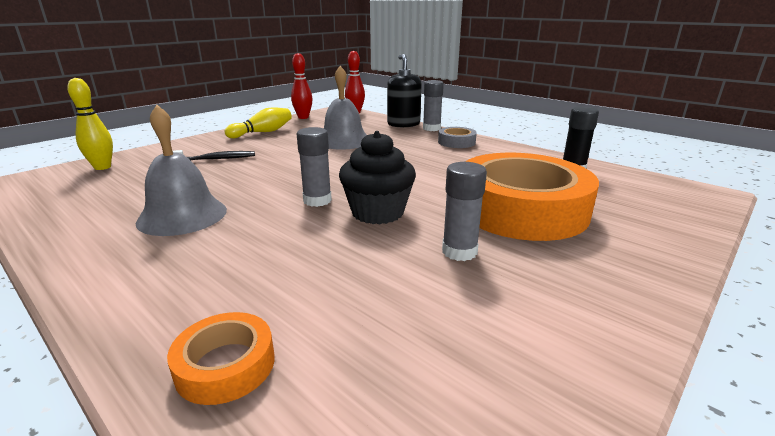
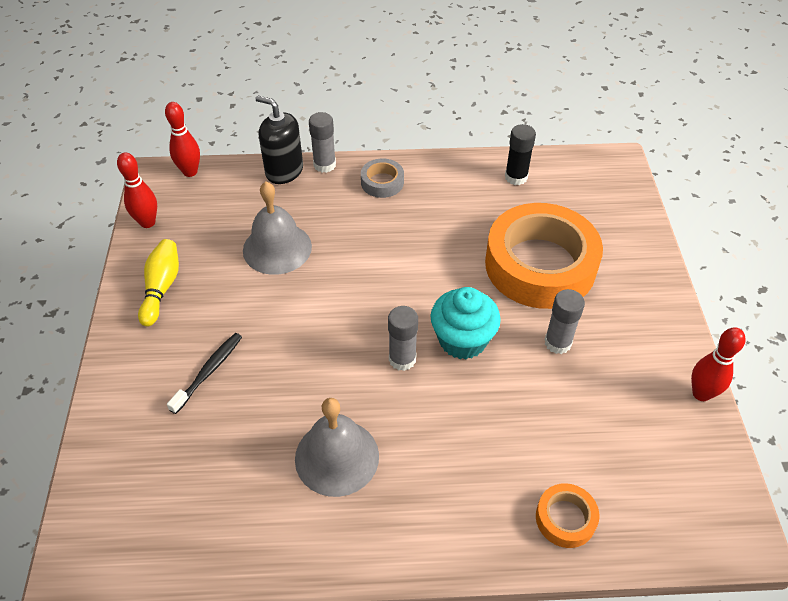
camera: 45 degrees left, 25 degrees up
(102, 167) = (118, 471): yellow bowling pin -> none
(377, 212) = (462, 340): black cupcake -> turquoise cupcake
(596, 388) = (701, 393): none -> red bowling pin

